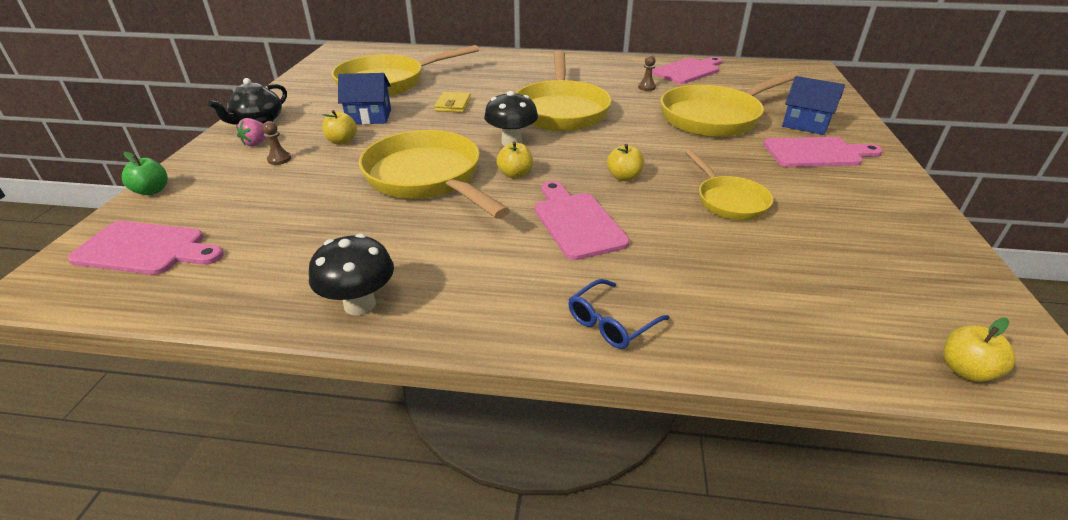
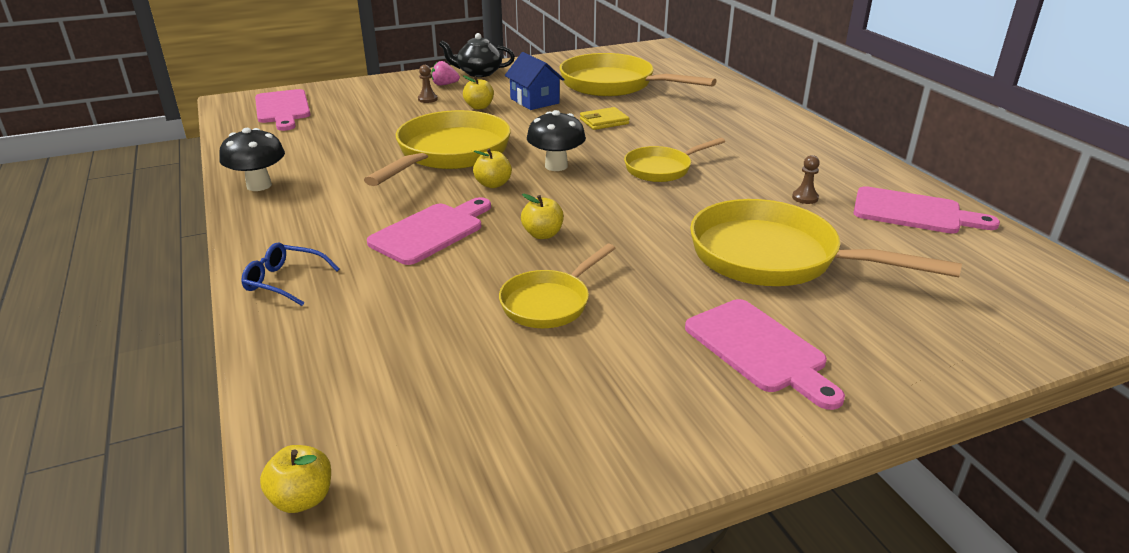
camera: 60 degrees right, 5 degrees down
(152, 191) = (350, 84): green apple -> none
(561, 110) = (662, 169): yellow pan -> yellow pan, size x0.56
(805, 124) = (854, 330): blue house -> none

